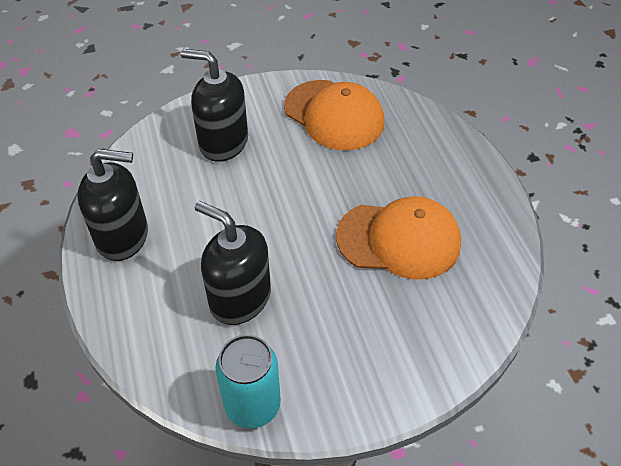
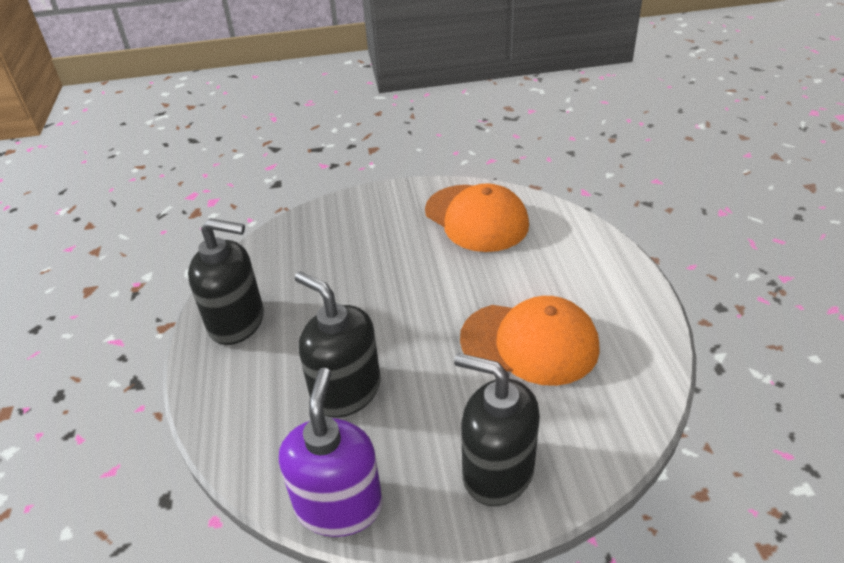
camera: 10 degrees right, 10 degrees down
(223, 142) = (357, 239): black soap dispenser -> black soap dispenser (497, 471)
(252, 405) = (339, 505): turquoise can -> purple soap dispenser

